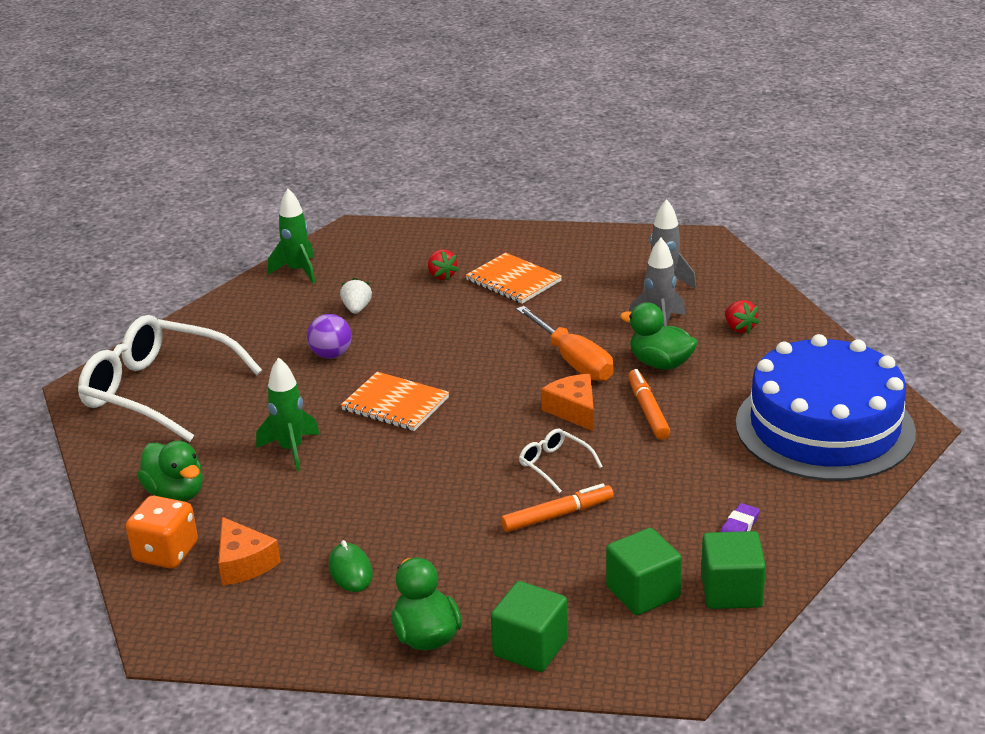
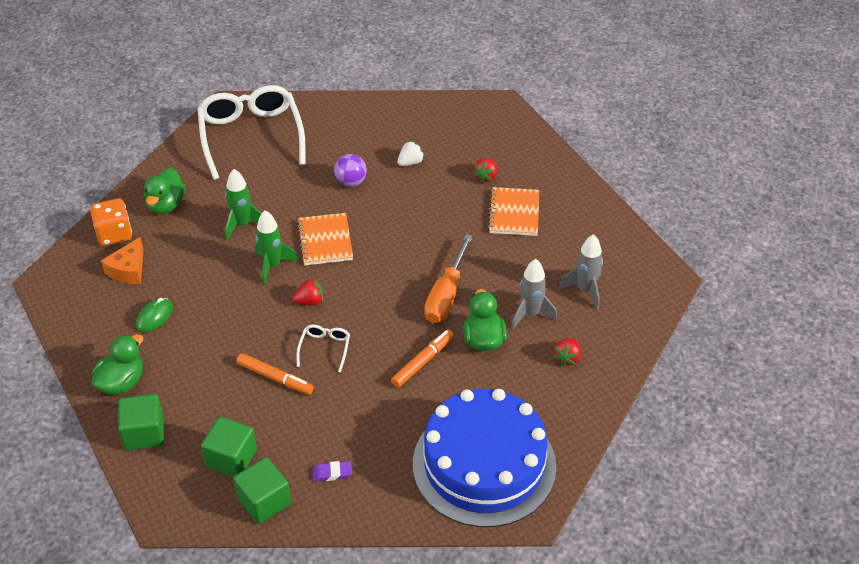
camera: 50 degrees right, 15 degrees up
(298, 271) = (427, 111): green rocket -> green rocket (272, 266)
(472, 448) = (309, 301): none -> red strawberry
(573, 410) = (390, 325): orange cheese -> none

